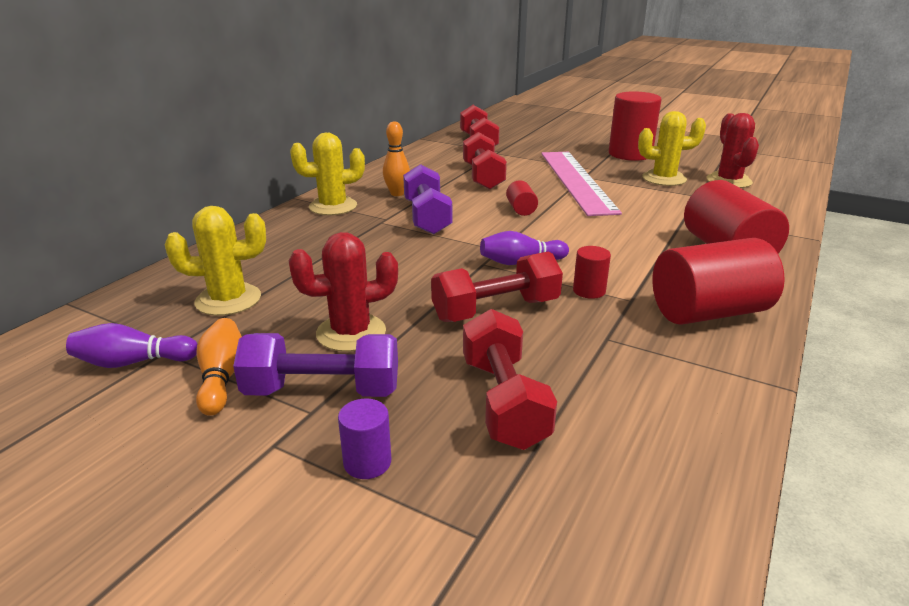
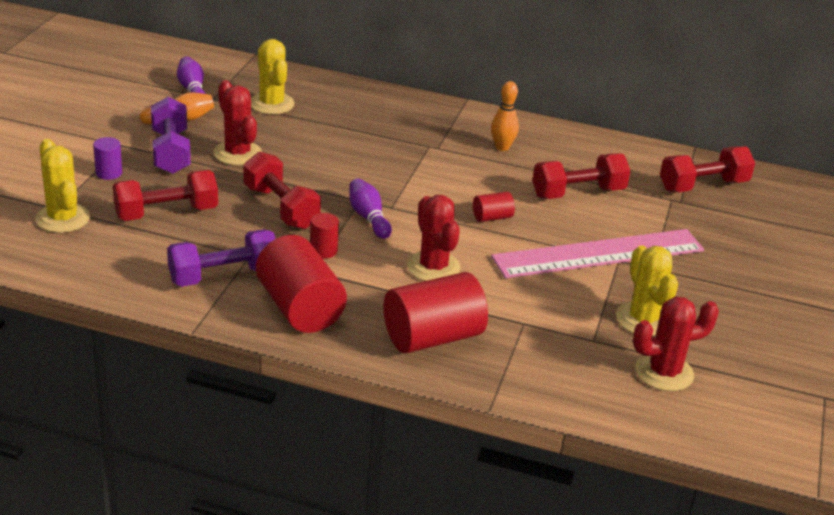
camera: 75 degrees right, 5 degrees up
(333, 206) = (453, 119): yellow cactus -> yellow cactus (62, 218)
(427, 217) = (449, 167): purple dumbbell -> purple dumbbell (223, 276)
(610, 240) = (433, 267): none -> red cactus
(630, 154) = (732, 300): red cylinder -> none

